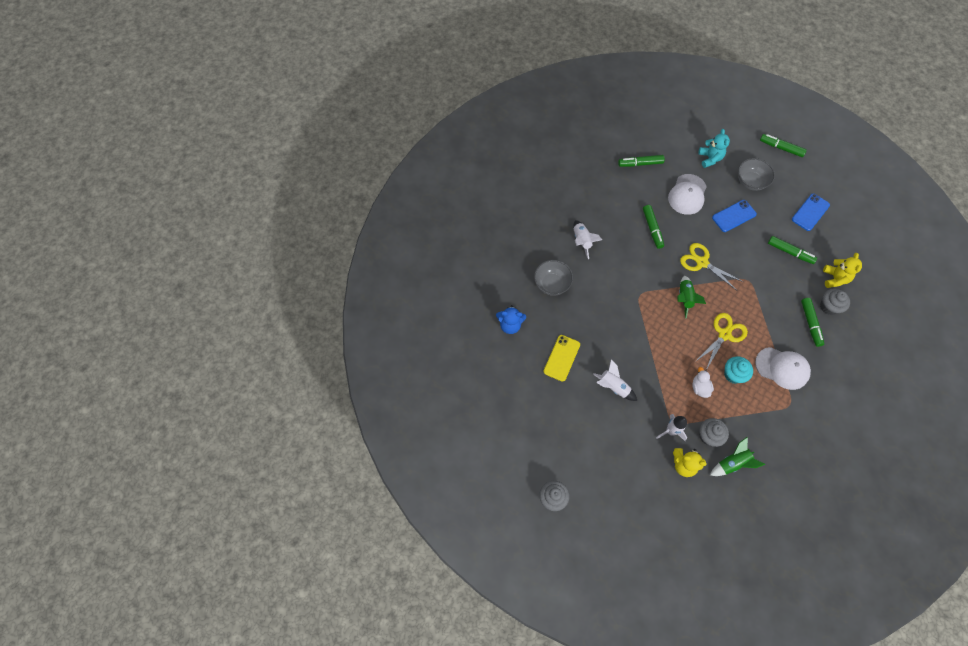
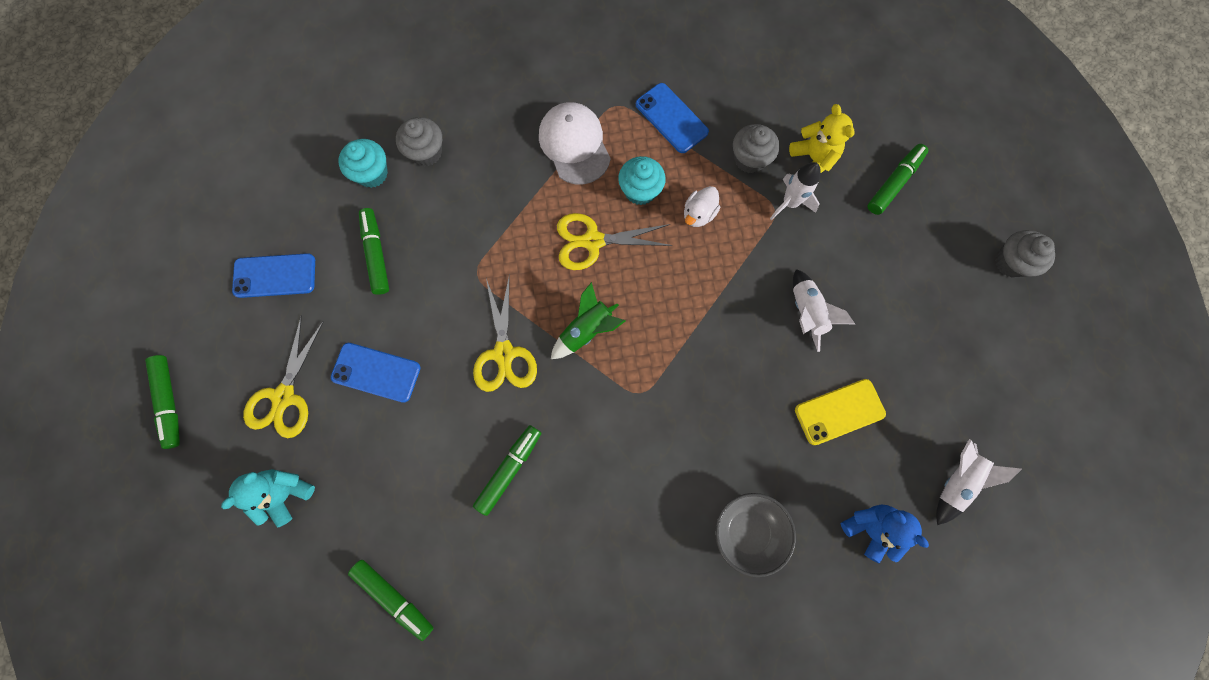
camera: 135 degrees left, 10 degrees up
(582, 241) = (632, 556): white rocket -> white rocket (955, 481)
(687, 194) = (394, 470): white cap -> none
(732, 463) = (755, 112): green rocket -> none
(750, 182) = (284, 396): grey bowl -> yellow scissors
(761, 422) = (671, 118): none -> blue phone
(810, 323) = (475, 156): green marker -> green marker (894, 183)
(834, 278) = (372, 173): yellow teddy bear -> turquoise cupcake

